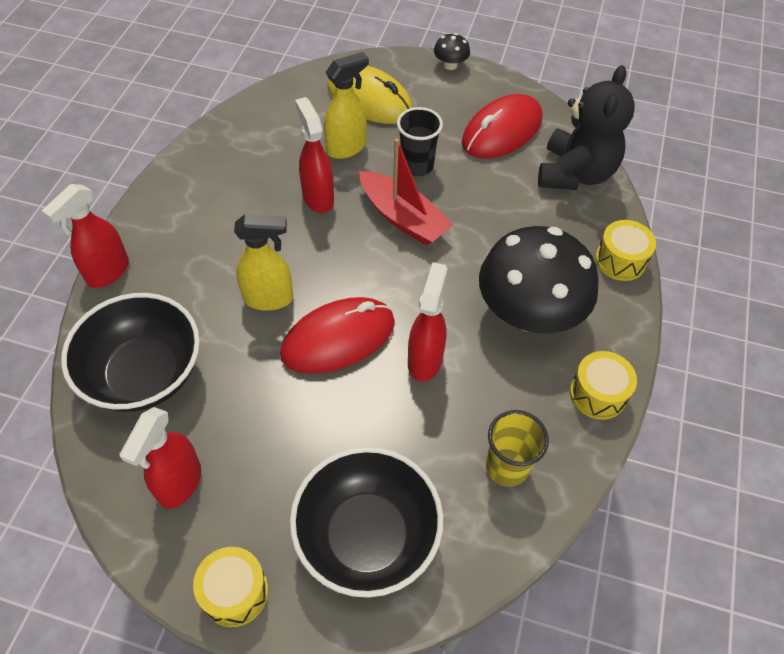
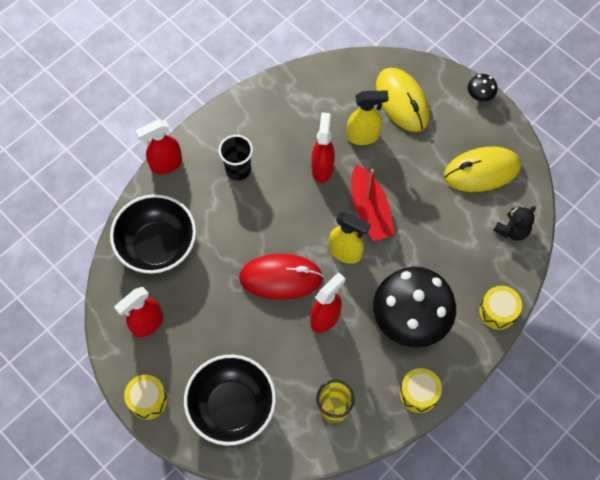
camera: 30 degrees right, 10 degrees up
(269, 298) = (253, 229): yellow spray bottle -> yellow spray bottle (345, 252)
(417, 165) = (403, 173): black cup -> black cup (238, 170)
(502, 131) = (482, 171): red mouse -> yellow mouse
(575, 173) = (512, 230): black teddy bear -> black teddy bear, size x0.55

